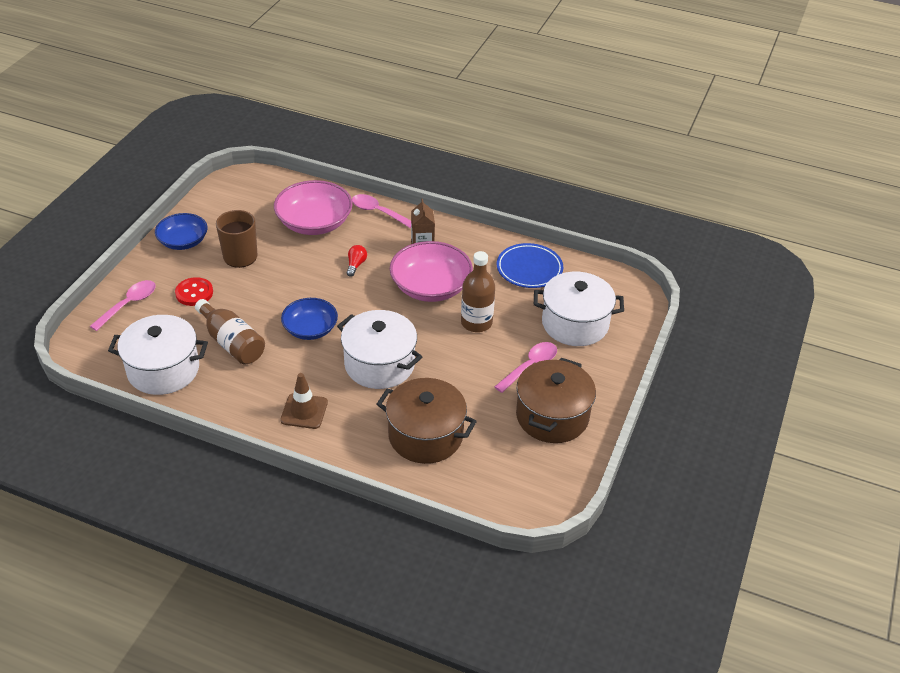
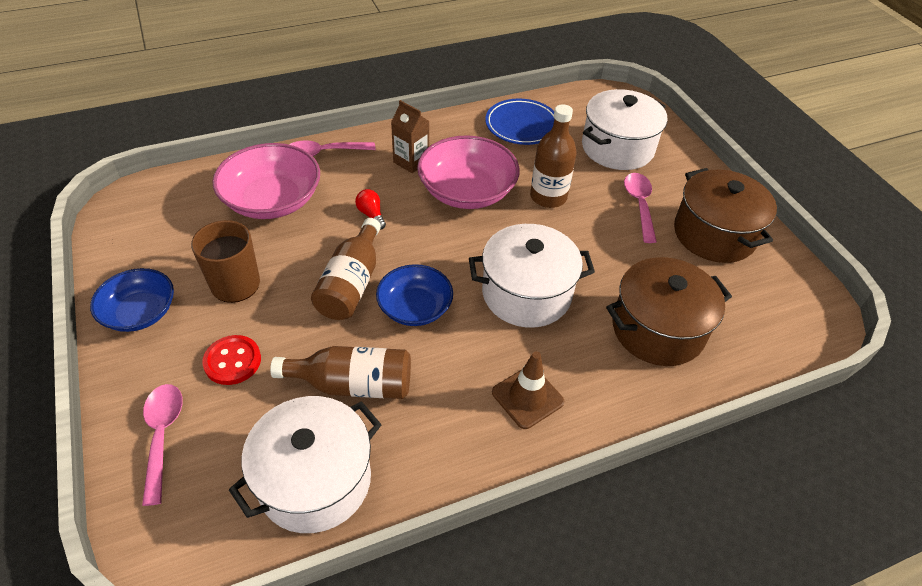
camera: 45 degrees left, 5 degrees up
(295, 295) = (351, 284): none -> brown bottle

